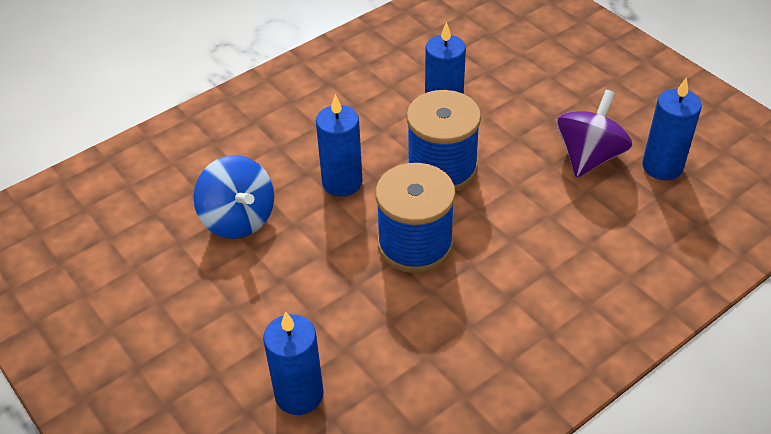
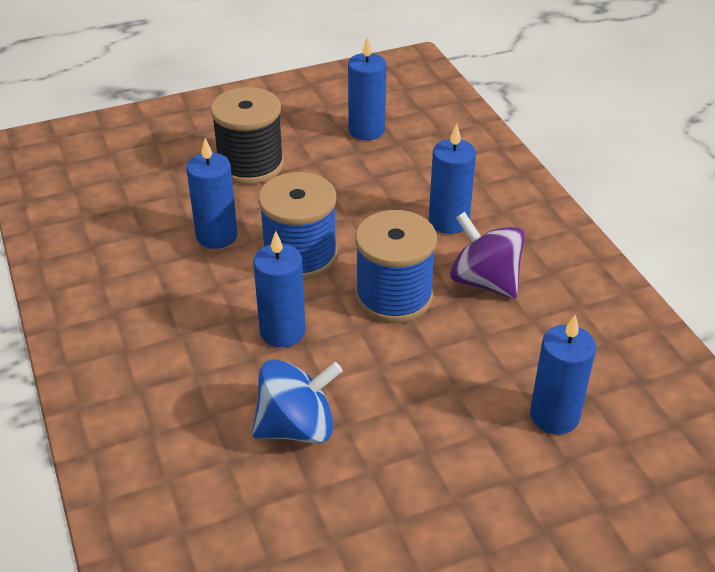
camera: 75 degrees left, 5 degrees down
(546, 263) = (448, 221): none -> blue candle
(554, 102) = (250, 165): none -> black spool
(589, 157) = (333, 164): purple spinning top -> purple spinning top (484, 281)

